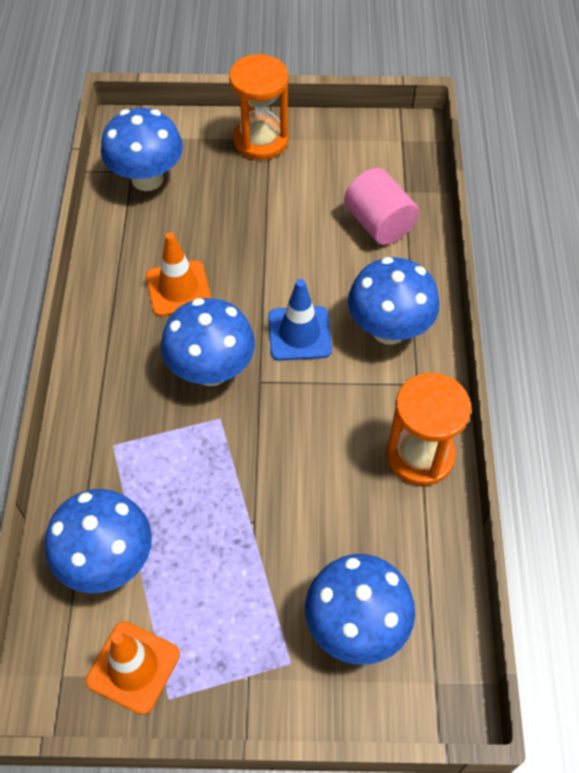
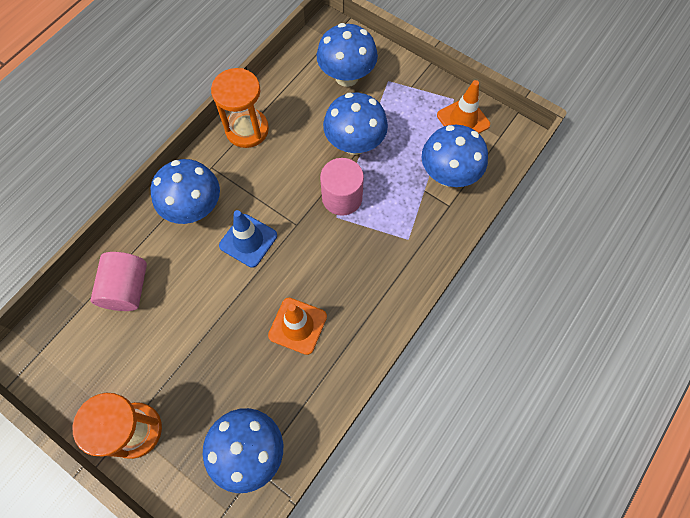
camera: 145 degrees left, 10 degrees up
(211, 370) = (319, 250): blue mushroom -> blue mushroom (354, 144)
(229, 444) = (342, 197): none -> pink cylinder

